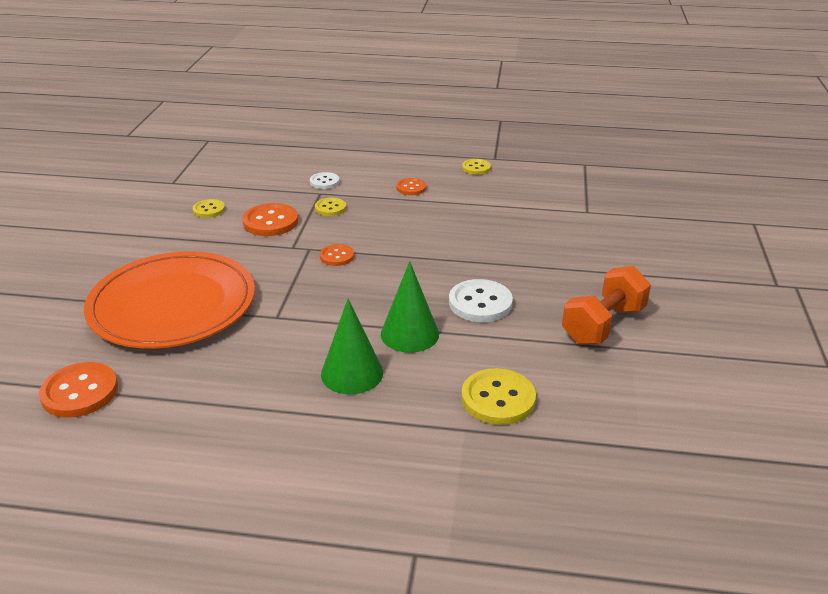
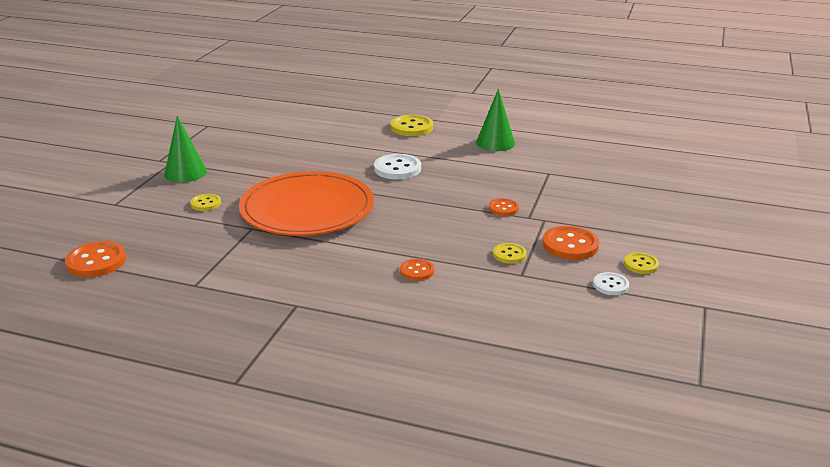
camera: 170 degrees left, 5 degrees down
(80, 392) = (663, 147): orange button -> orange button (96, 261)
(172, 305) = (631, 186): orange plate -> orange plate (307, 209)
(324, 182) = (516, 289): white button -> white button (610, 285)
(409, 334) = (454, 157): green cone -> green cone (185, 173)
(476, 168) = (328, 291): yellow button -> yellow button (206, 203)
(603, 325) = (321, 151): orange dumbbell -> none

